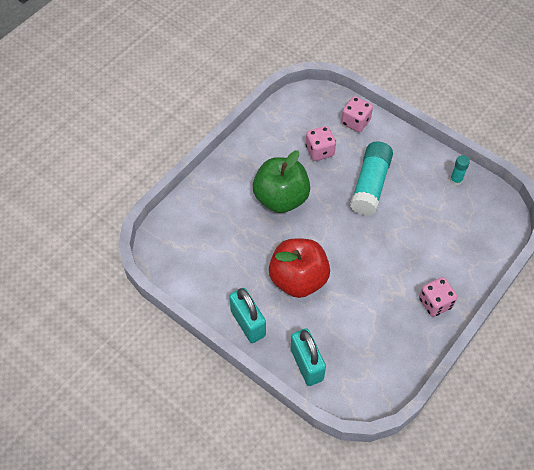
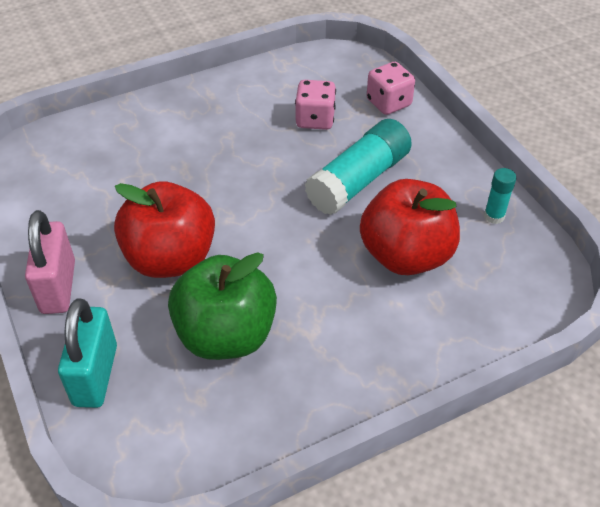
camera: 25 degrees right, 10 degrees down
(248, 323) = (58, 287): turquoise padlock -> pink padlock
(281, 198) = (222, 155): green apple -> green apple (226, 335)
(423, 224) = (406, 255): none -> red apple
(435, 303) = (354, 369): pink dice -> none

